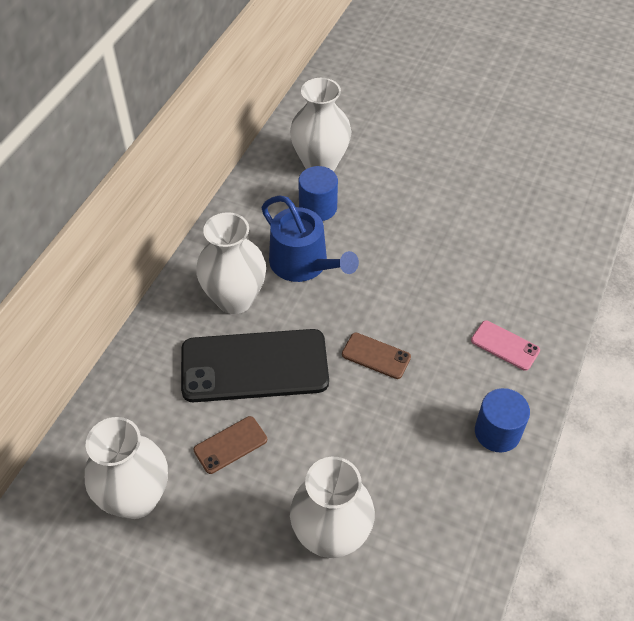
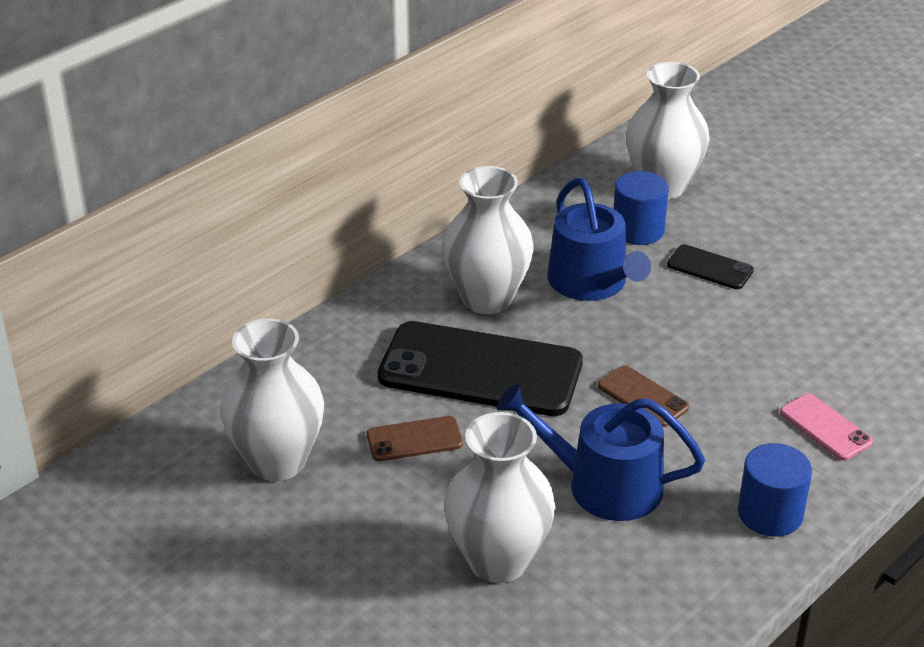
camera: 20 degrees right, 15 degrees down
(378, 228) = (709, 268): none -> black phone
(378, 443) = (603, 485): none -> blue watering can

